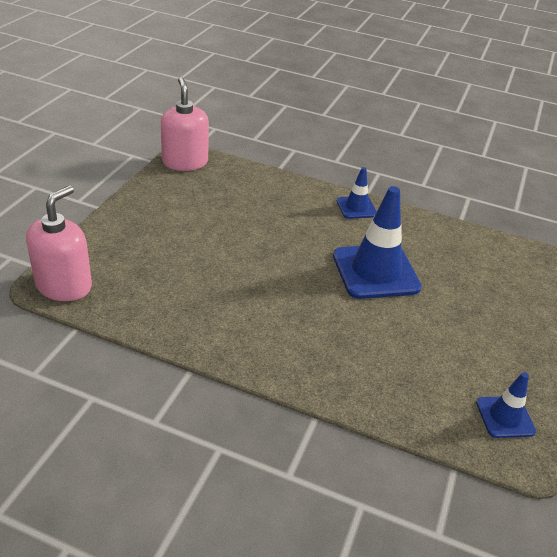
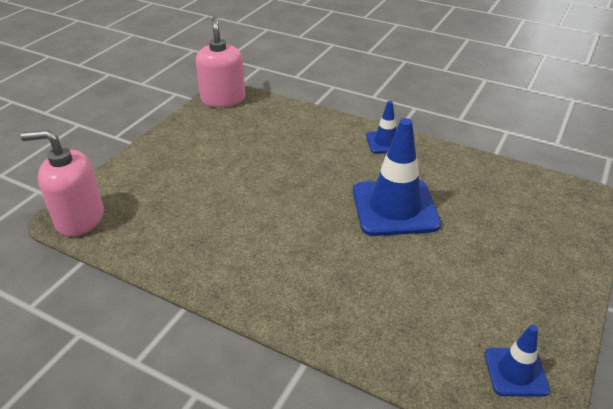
camera: 10 degrees right, 0 degrees up
(64, 286) = (80, 219): pink soap dispenser -> pink soap dispenser turned 120 degrees counterclockwise

